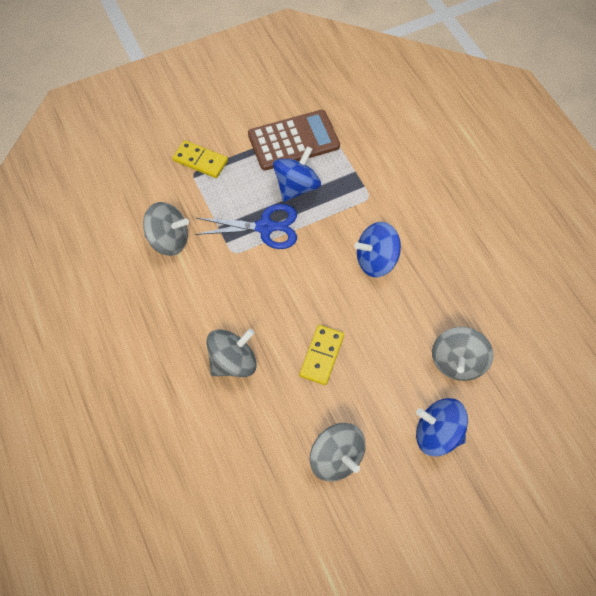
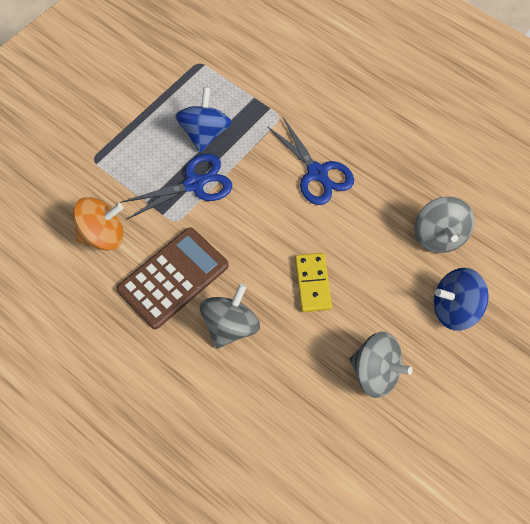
camera: 25 degrees left, 0 degrees up
(169, 240) = (103, 235): grey spinning top -> orange spinning top
(200, 160) = (94, 144): yellow domino -> none
(293, 141) = (179, 90): brown calculator -> brown calculator (173, 278)
(376, 260) = (317, 173): blue spinning top -> blue scissors

